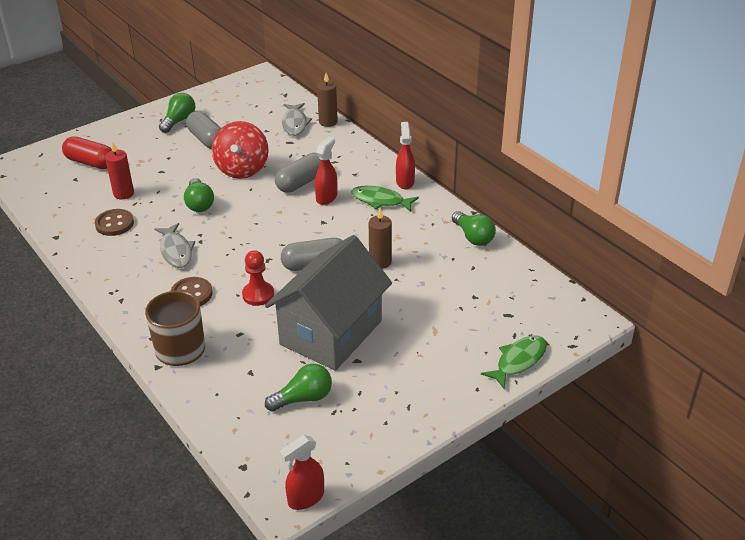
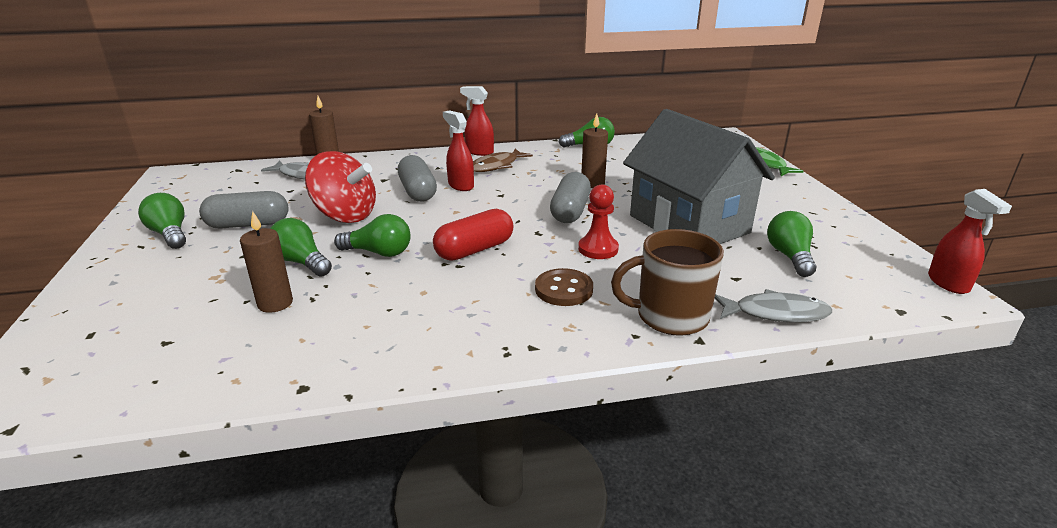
camera: 65 degrees left, 10 degrees down
(90, 162) = (145, 320): red capsule -> red capsule (474, 250)
(114, 224) = (341, 323): brown button -> none
(123, 193) = (275, 303): red candle -> brown candle
(172, 181) = (301, 262): none -> green light bulb
(176, 251) = (462, 285): grey fish -> grey fish (775, 313)
(380, 201) = (496, 166): green fish -> brown fish

